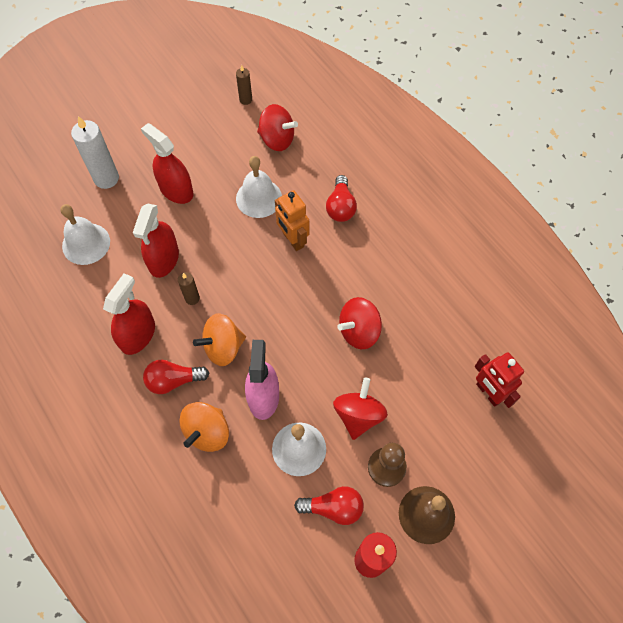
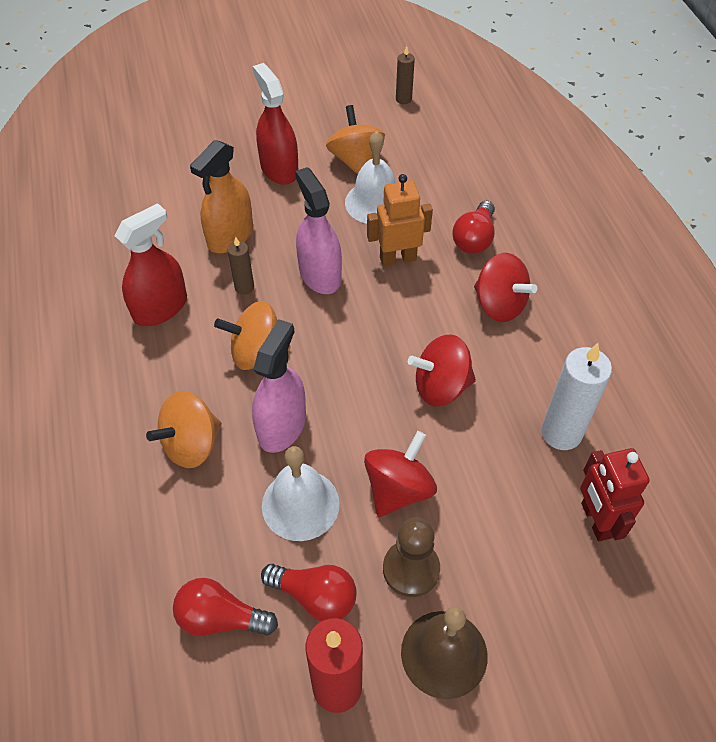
camera: 20 degrees right, 10 degrees down
(86, 243) = (149, 195): white bell -> none
(106, 178) = (205, 137): white candle -> white candle (561, 433)
(164, 259) = (230, 236): red spray bottle -> orange spray bottle
(173, 380) = (178, 371): red light bulb -> red light bulb (220, 618)
(230, 165) = (355, 160): none -> orange spinning top
(242, 270) = (320, 274): none -> pink spray bottle
(277, 139) = (424, 148): red spinning top -> red spinning top (499, 305)
(293, 240) = (397, 258): orange robot -> orange robot turned 90 degrees clockwise

